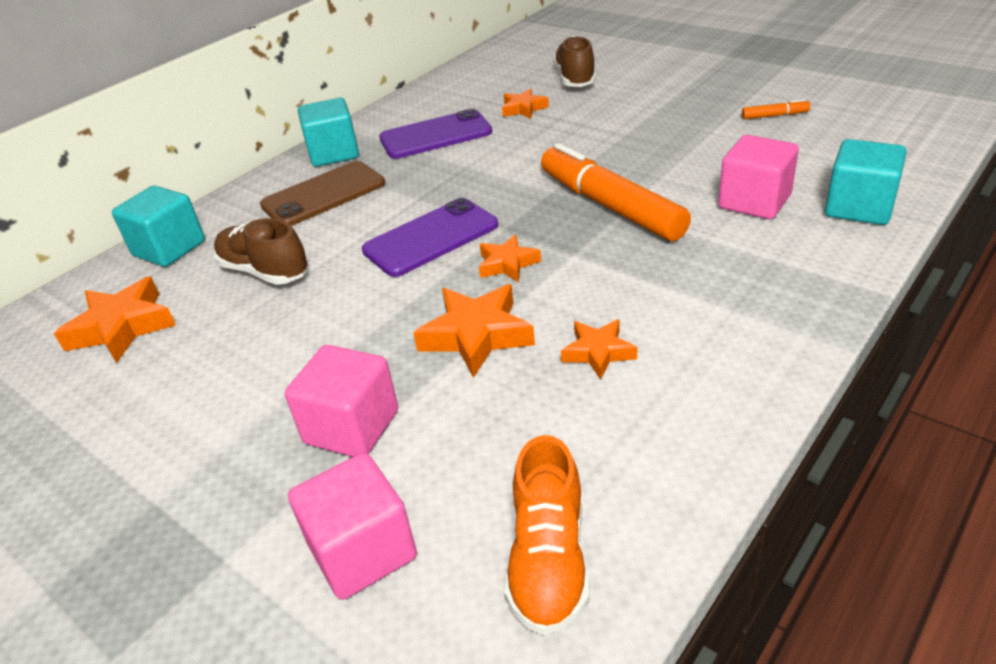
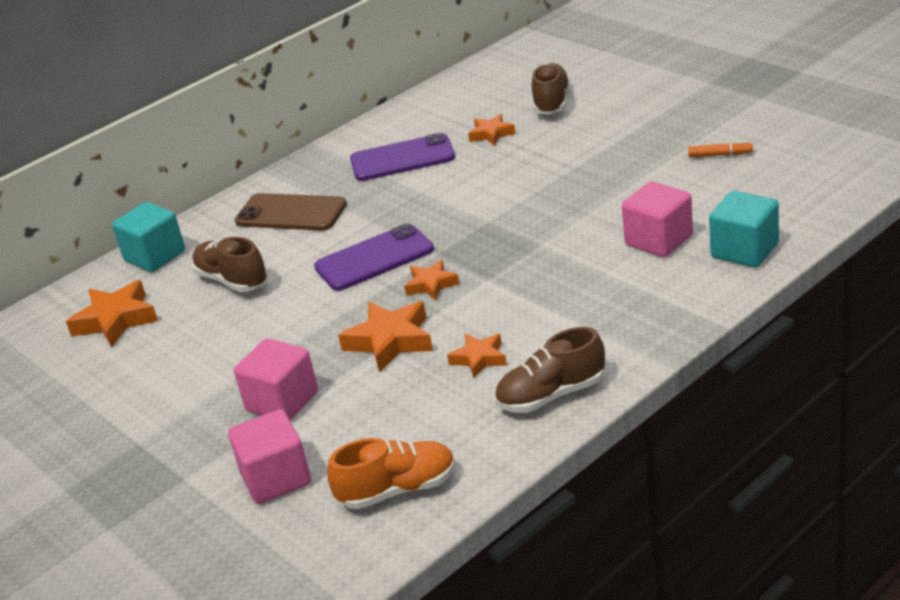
camera: 10 degrees right, 5 degrees down
(323, 195) = (291, 213): brown phone -> brown phone turned 45 degrees clockwise
(333, 153) = (306, 172): turquoise cube -> none
(549, 560) = (398, 490): orange shoe -> orange shoe turned 120 degrees counterclockwise
(610, 206) = (534, 237): orange marker -> none
(713, 397) = (551, 395): none -> brown shoe

